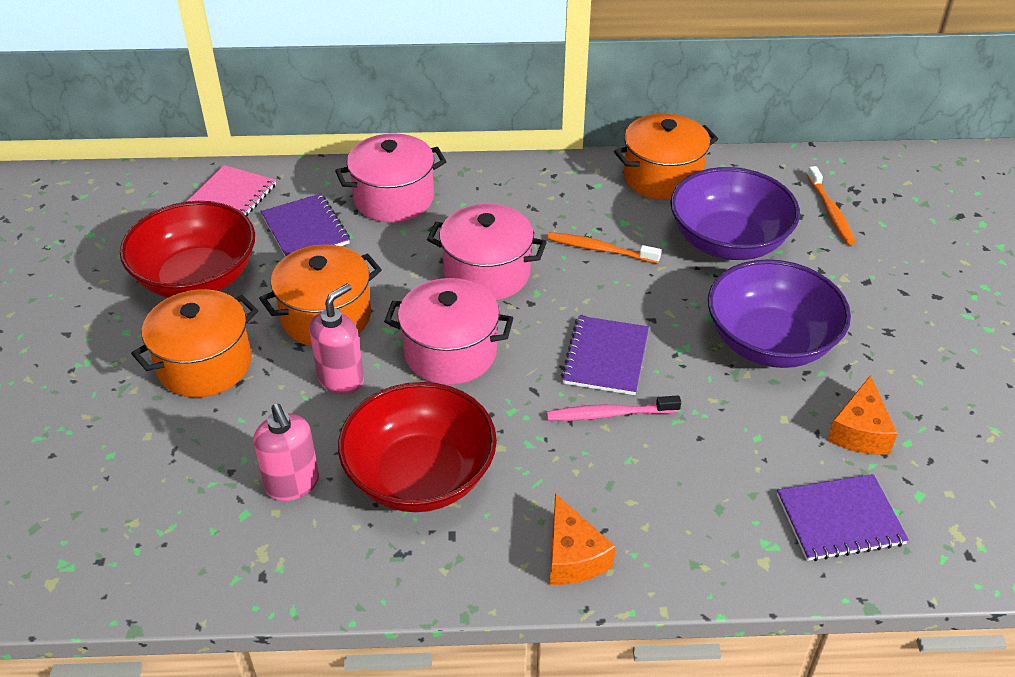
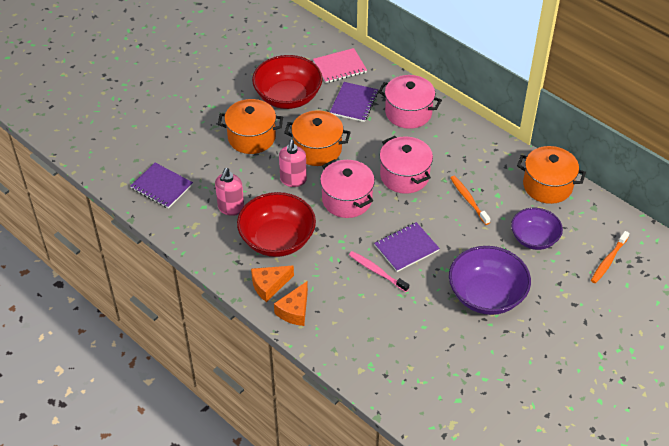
camera: 45 degrees right, 5 degrees up
(341, 379) = (293, 180): pink soap dispenser -> pink soap dispenser turned 105 degrees clockwise
(728, 242) = (534, 238): purple bowl -> purple bowl, size x0.66
(839, 519) = (411, 381): purple notebook -> purple notebook (161, 186)
(859, 431) = (470, 358): orange cheese -> orange cheese (269, 286)

